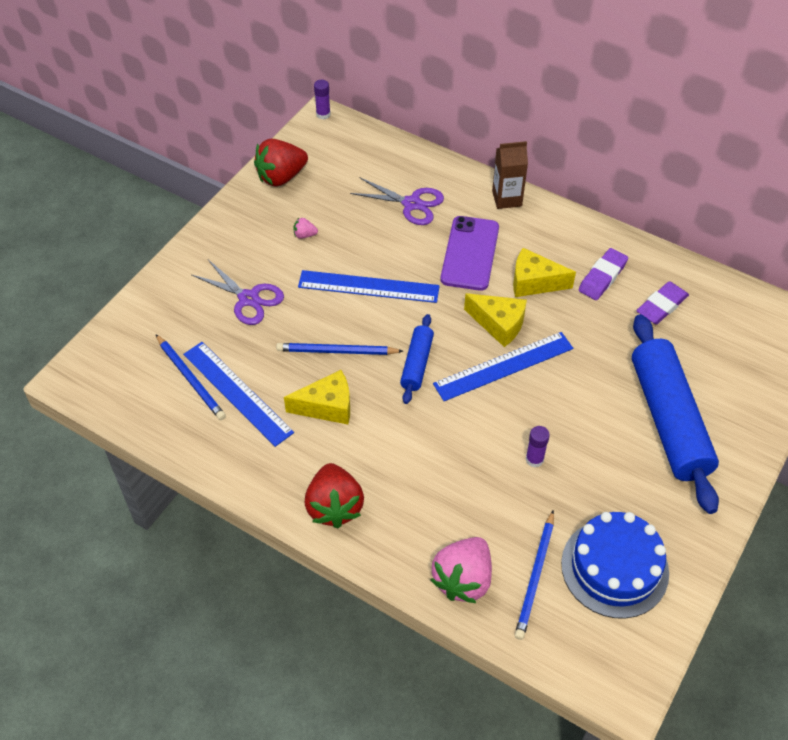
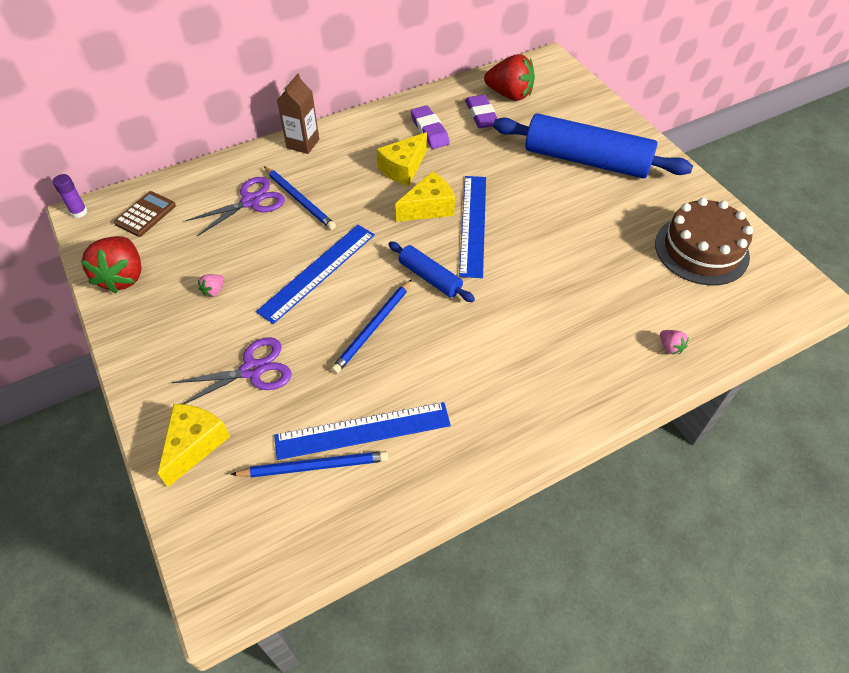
camera: 60 degrees left, 0 degrees up
(327, 406) = (431, 363): yellow cheese -> yellow cheese (194, 445)
(334, 507) = (547, 407): red strawberry -> red strawberry (509, 95)
(349, 151) = (145, 214): none -> brown calculator
(463, 579) = (670, 347): pink strawberry -> pink strawberry, size x0.43
(470, 253) = (340, 191): purple phone -> none
(534, 459) = (577, 249): purple glue stick -> none
(535, 576) = (688, 299): blue pencil -> blue pencil (299, 199)
(614, 568) = (701, 250): blue cake -> brown cake

